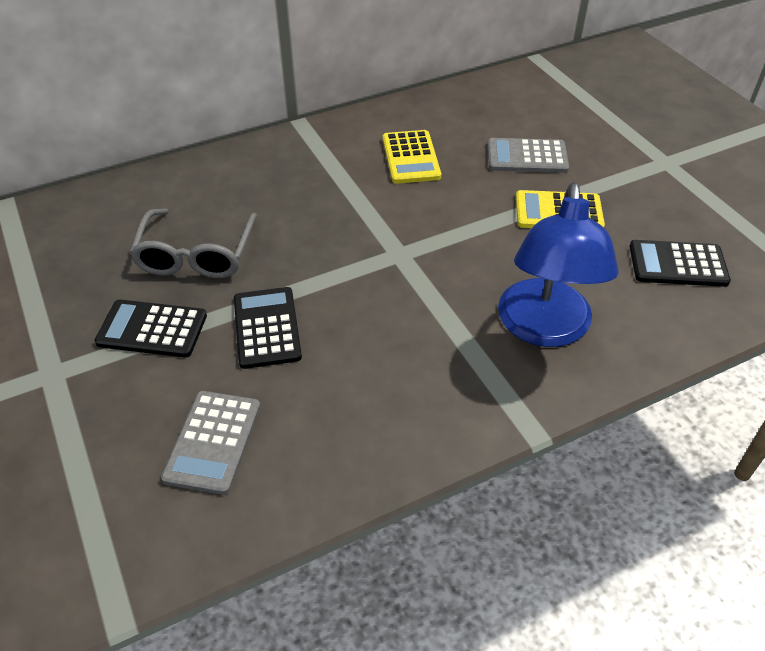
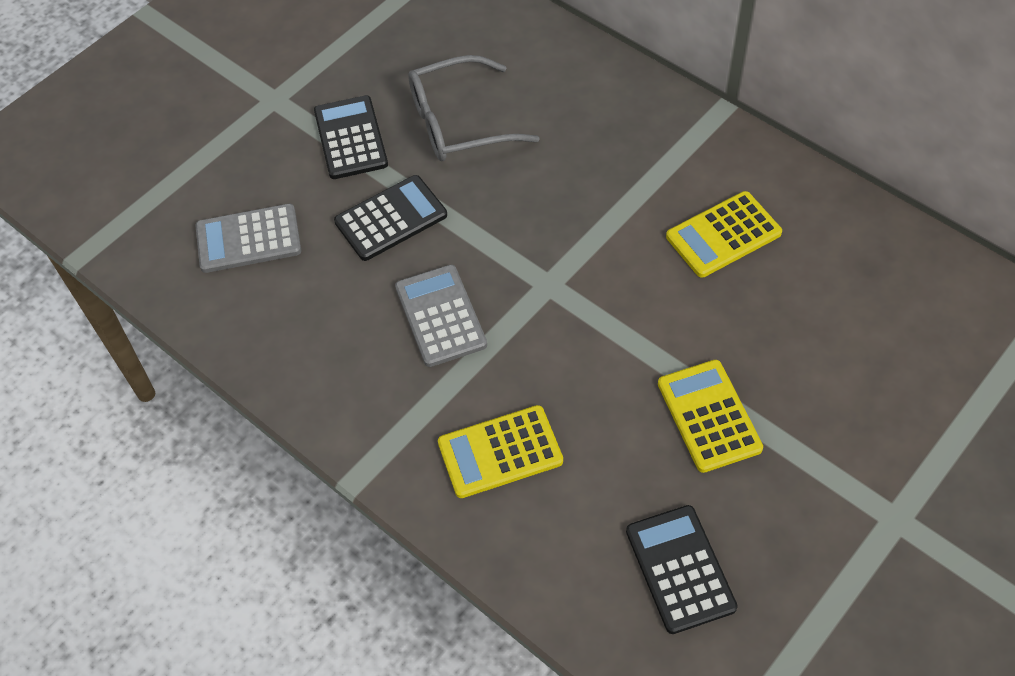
camera: 70 degrees right, 10 degrees up
(527, 157) = (802, 352): grey calculator -> grey calculator (440, 316)
(544, 328) = (500, 452): blue lamp -> yellow calculator

